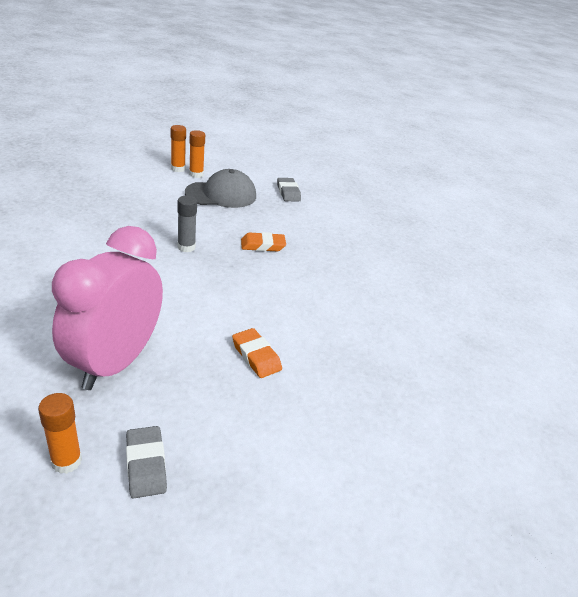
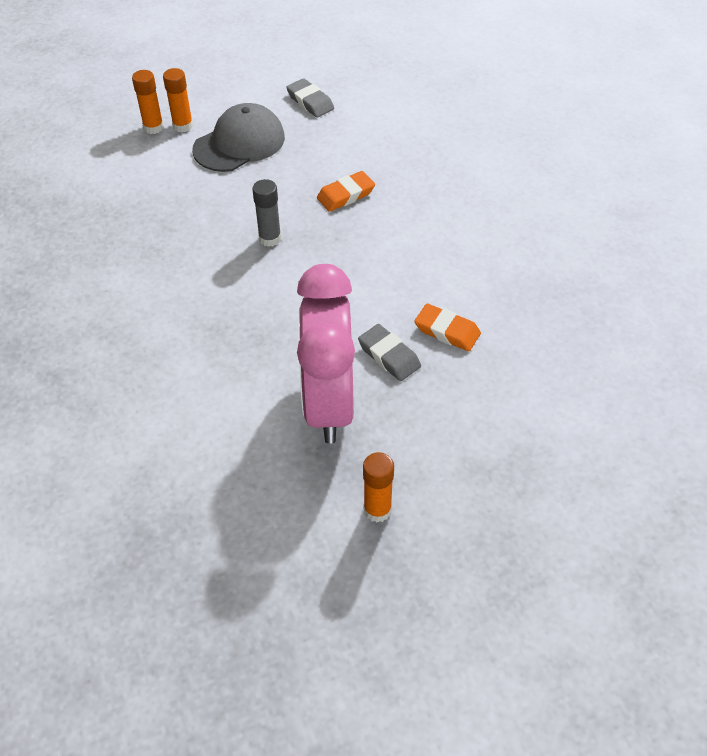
camera: 20 degrees left, 15 degrees up
(146, 465) = (442, 478): grey eraser -> grey eraser (389, 356)

